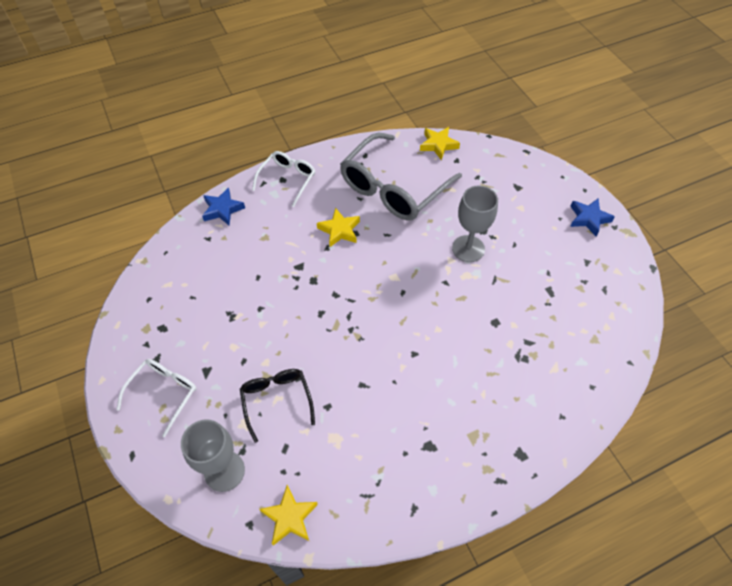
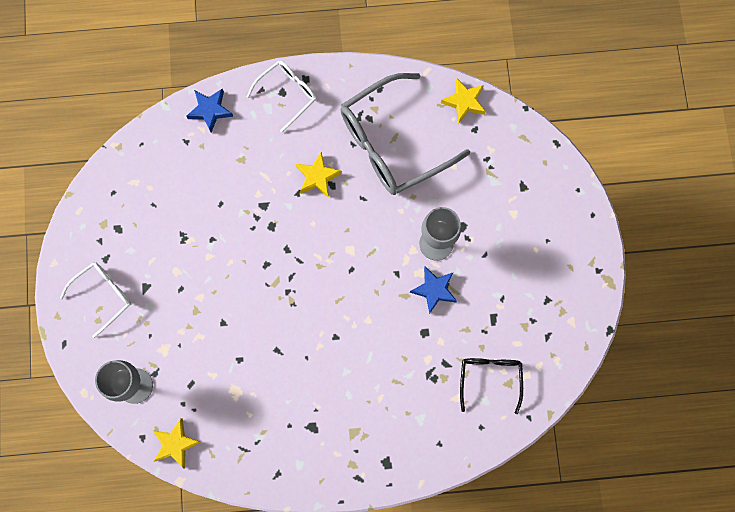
camera: 20 degrees right, 20 degrees up
(276, 400) = (197, 338): black glasses -> black glasses (490, 378)
(588, 218) = (576, 251): blue star -> blue star (434, 290)

